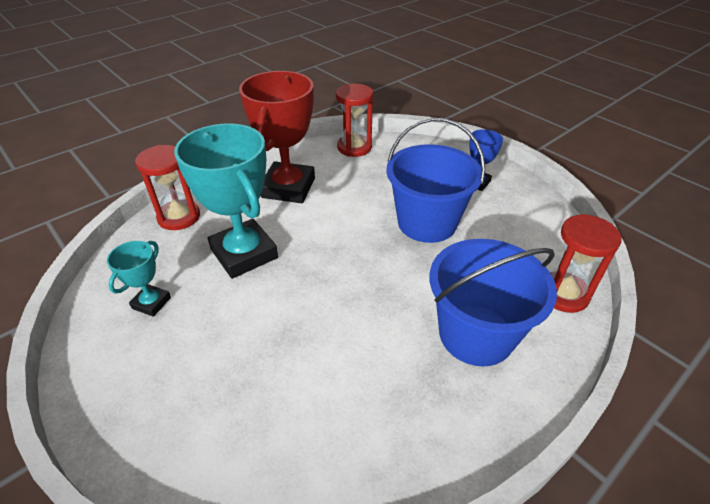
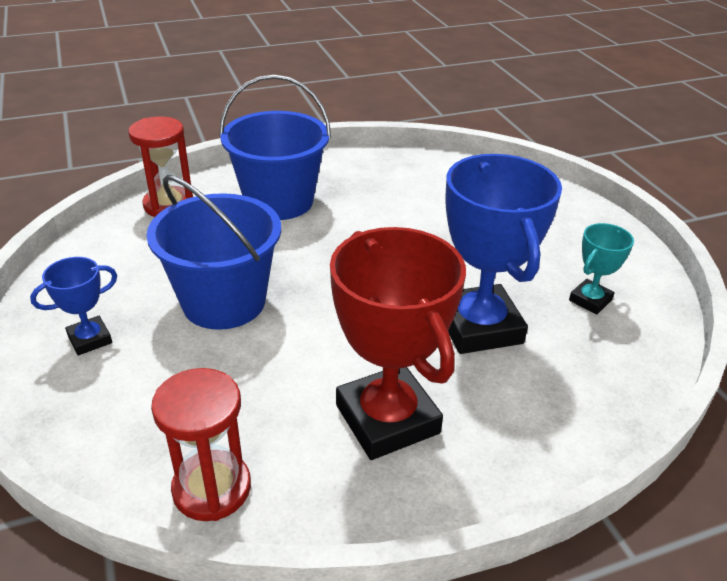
camera: 160 degrees left, 5 degrees down
(179, 217) = (578, 412): red hourglass -> none
(244, 254) = (479, 326): turquoise trophy -> blue trophy
(288, 188) = (387, 419): red trophy -> red trophy turned 60 degrees counterclockwise

